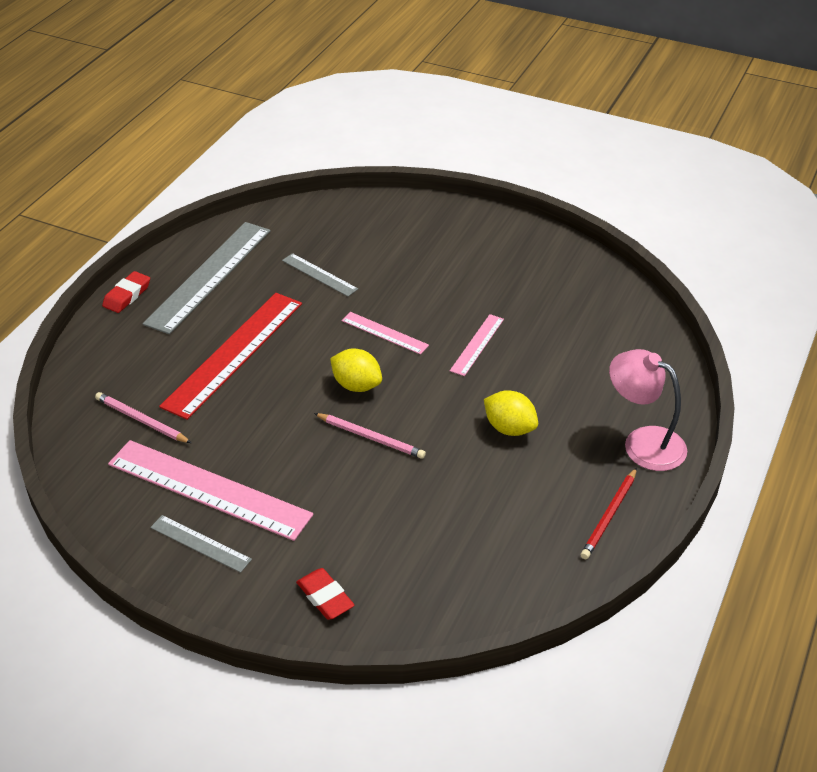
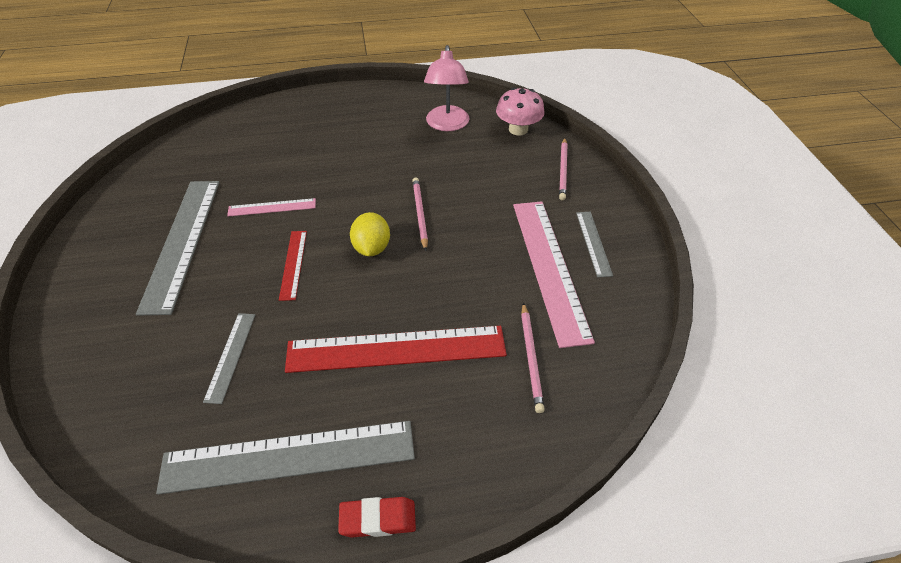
camera: 125 degrees left, 5 degrees up
(325, 597) = (563, 170): red eraser -> pink pencil
(384, 333) = (293, 264): pink ruler -> red ruler
(441, 606) = (518, 129): none -> pink mushroom
(476, 282) = (182, 242): none -> grey ruler
(509, 428) = (353, 159): yellow lemon -> none
(609, 516) = (394, 101): red pencil -> none
(643, 442) = (321, 108): pink lamp -> pink lamp (447, 125)

